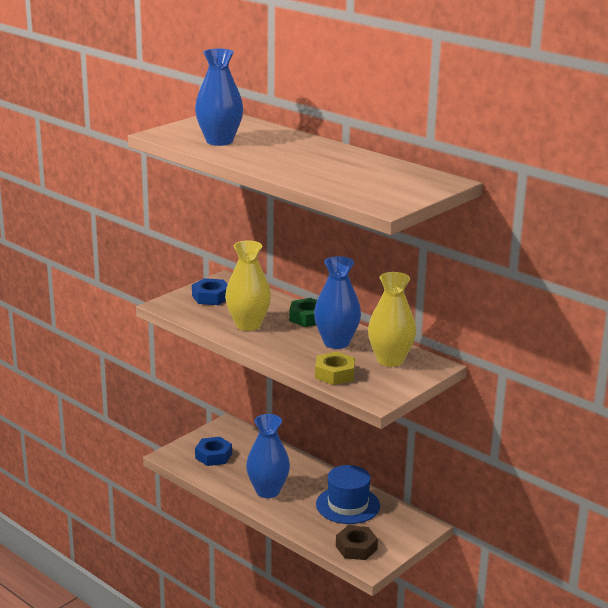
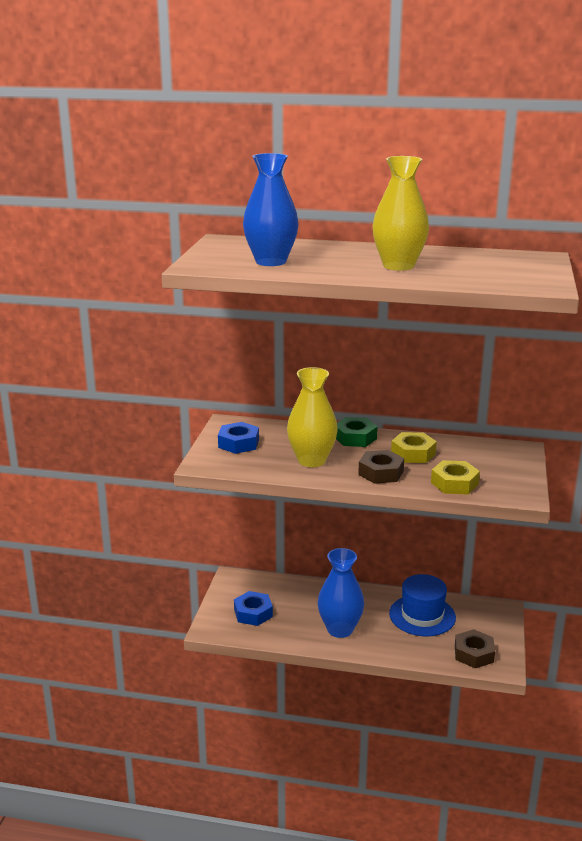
camera: 30 degrees left, 0 degrees up
(288, 349) = (381, 473): none -> brown nut
(336, 342) = (413, 453): blue vase -> yellow nut
(390, 360) = (480, 456): yellow vase -> yellow vase (398, 266)

